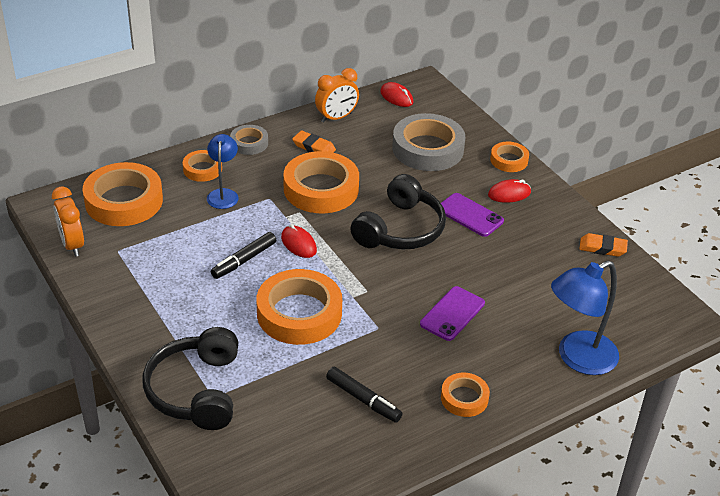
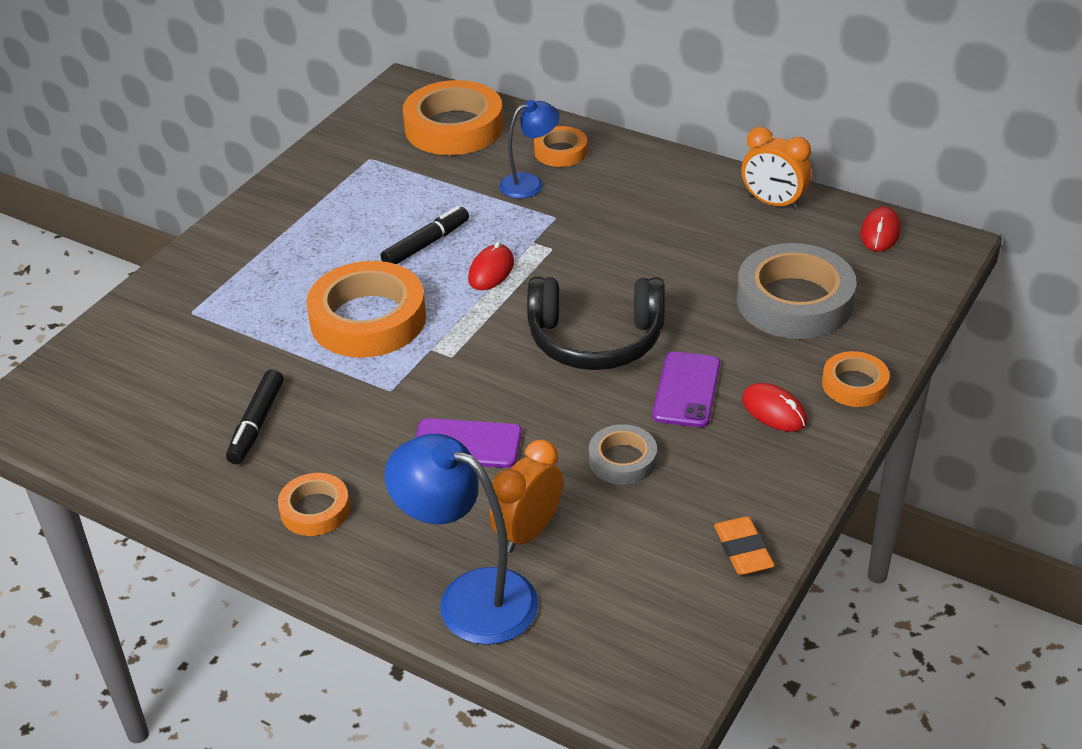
camera: 65 degrees right, 0 degrees up
(72, 245) = (355, 129): orange clock -> orange clock (528, 532)
(196, 390) = (192, 297): black headphones -> none
(244, 260) = (426, 244): black marker -> black marker turned 120 degrees clockwise
(249, 143) = (645, 162): grey tape -> grey tape (622, 460)
(314, 147) = (690, 210): orange eraser -> none
(321, 189) = (612, 247): orange tape -> none

